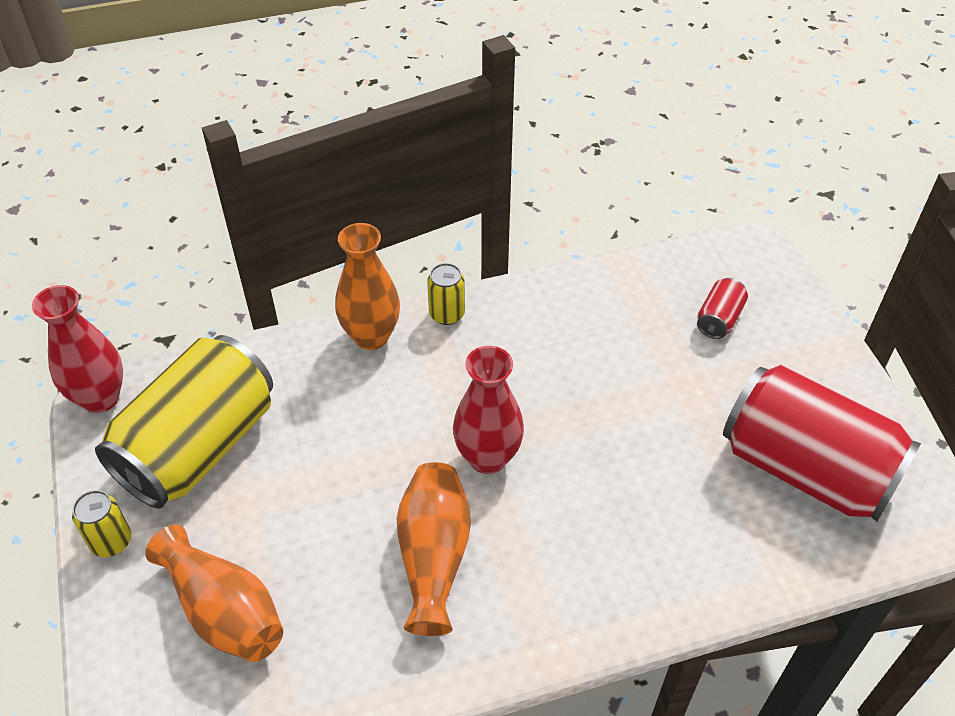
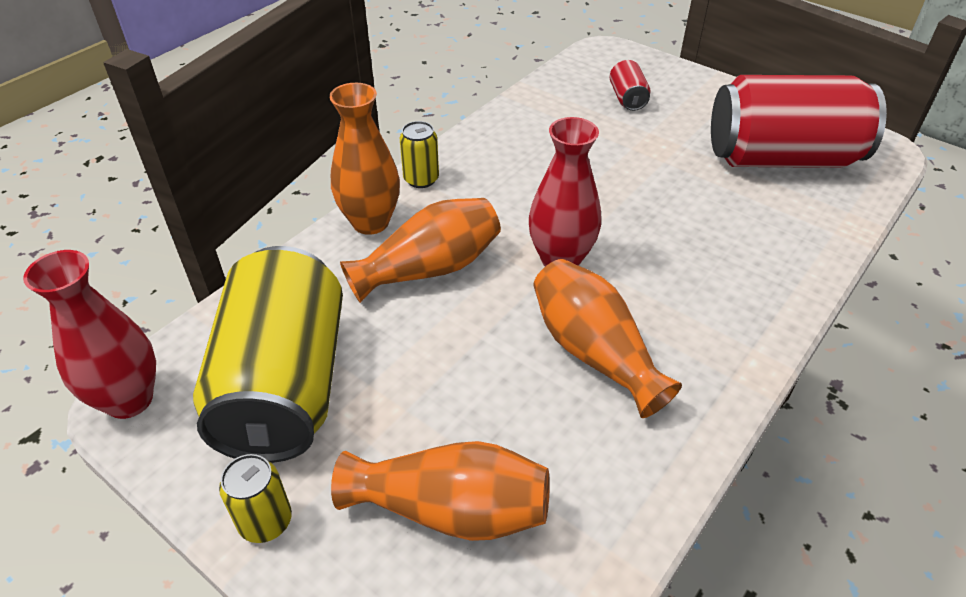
camera: 35 degrees left, 5 degrees down
(378, 406) = (429, 269): none -> orange vase

